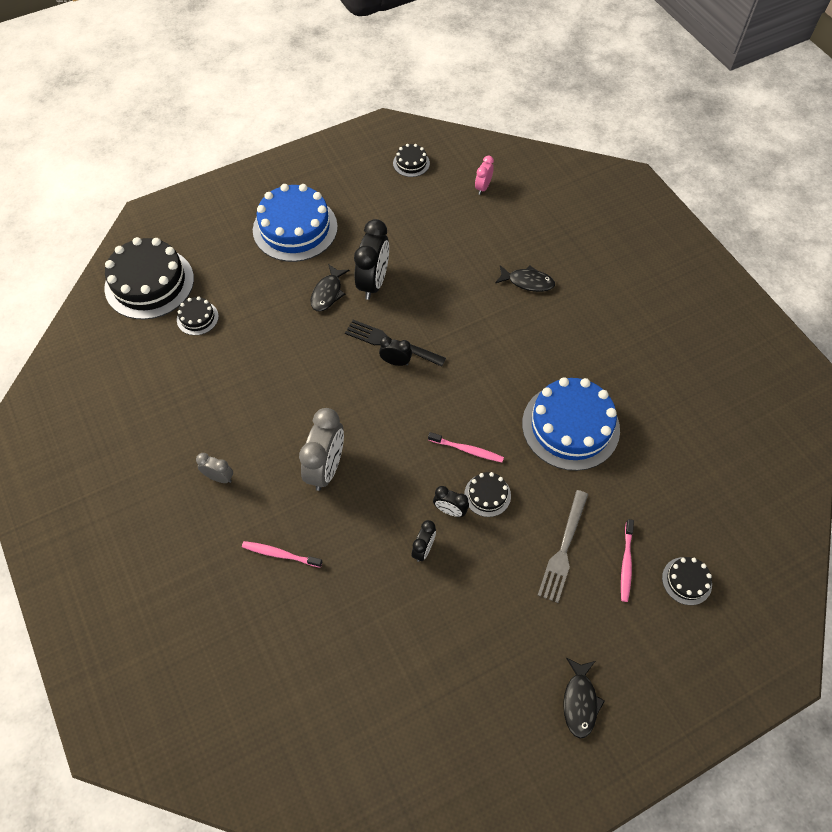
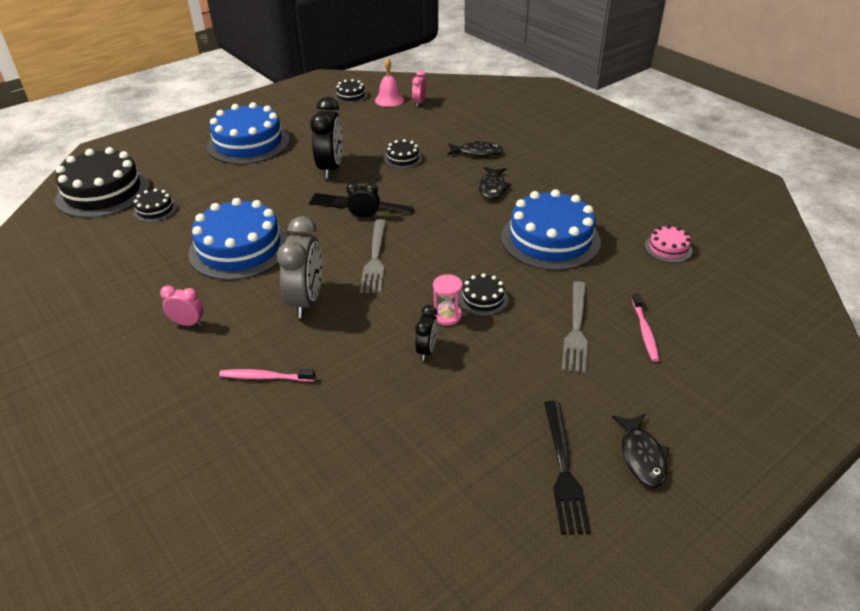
camera: 10 degrees left, 20 degrees down
(219, 477) = (188, 323): grey clock -> pink clock
(272, 387) = (239, 248): none -> blue cake
(328, 293) = (287, 179): black fish -> black fish (492, 188)
(397, 424) = (375, 259): none -> grey fork
(450, 510) = (447, 316): black clock -> pink hourglass
(451, 177) = (389, 100): none -> pink bell
(467, 450) = (452, 268): pink toothbrush -> none
(511, 704) = (564, 471): none -> black fork
(683, 459) = (668, 248): none -> pink cake
(686, 581) = (712, 336): black cake -> black cake (403, 158)

